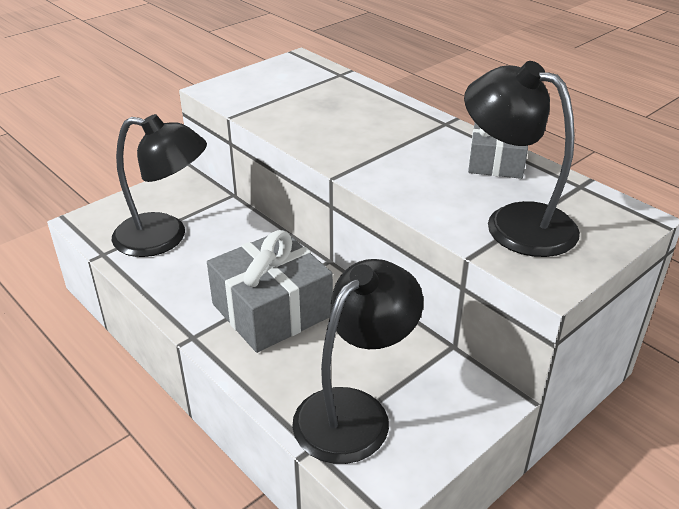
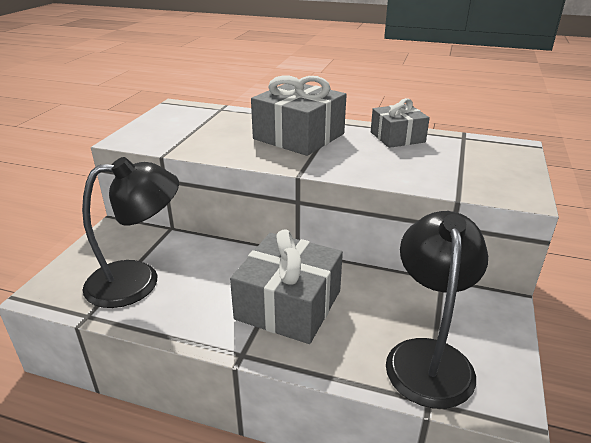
camera: 30 degrees left, 5 degrees down
(385, 131) = (299, 136): none -> grey gift
(514, 222) = (456, 169): black lamp -> none

